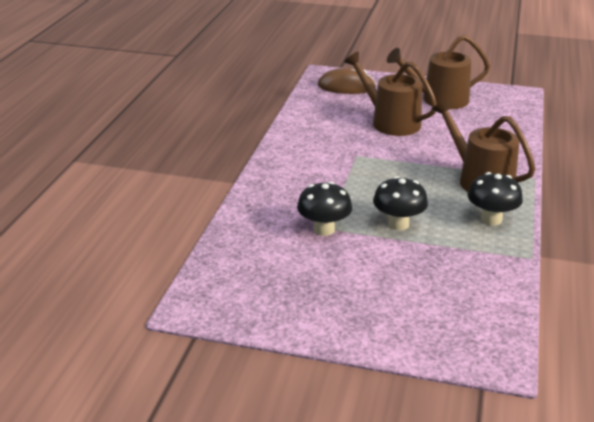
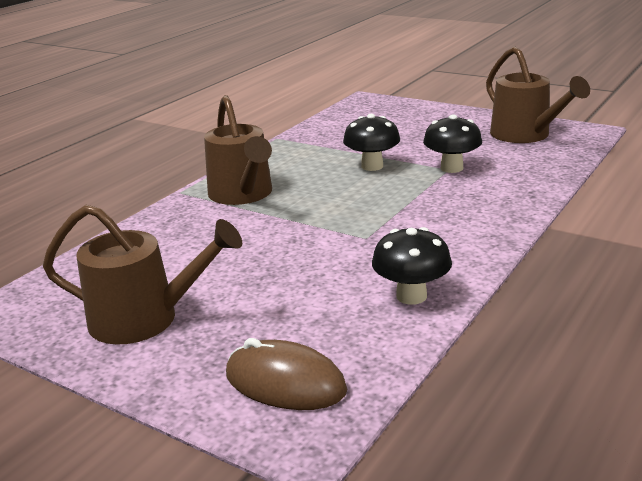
camera: 160 degrees left, 5 degrees down
(390, 122) = (272, 284): brown watering can -> brown watering can (525, 135)
(491, 219) = (277, 162): black mushroom -> black mushroom (411, 296)

